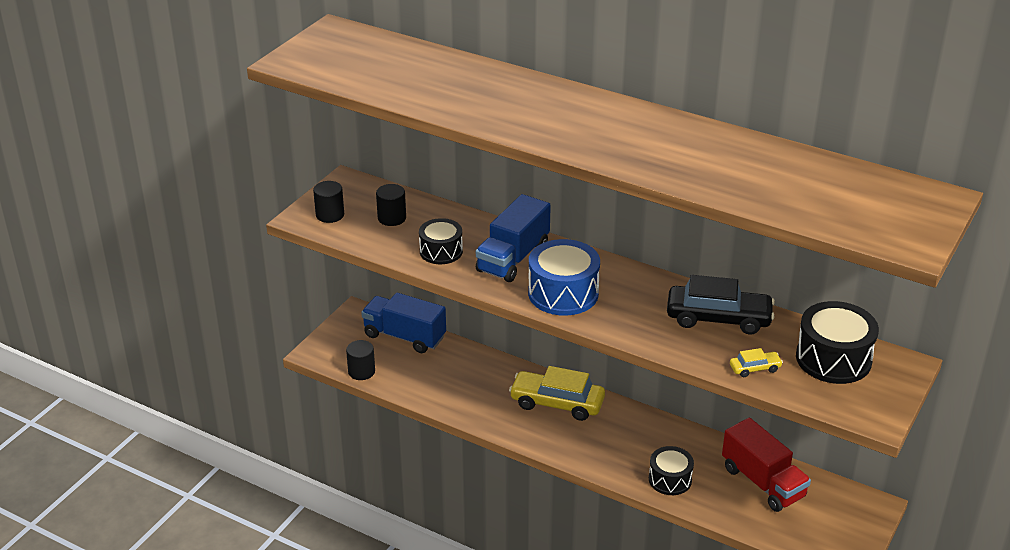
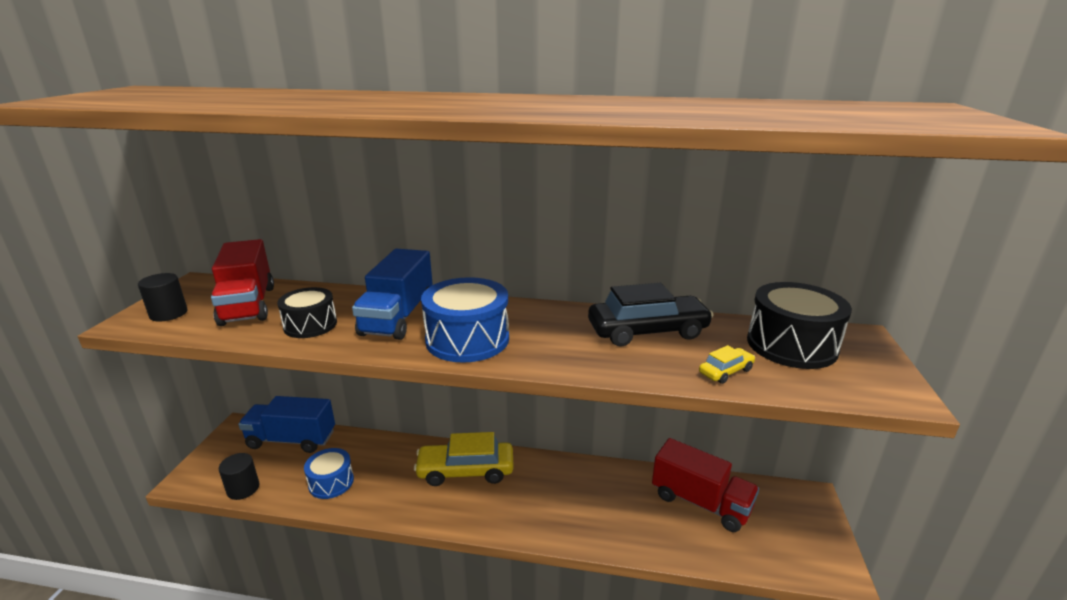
camera: 20 degrees left, 10 degrees down
(392, 218) = (248, 305): black cylinder -> red truck
(435, 384) = (331, 482): none -> blue drum
(670, 479) = (612, 525): black drum -> none

